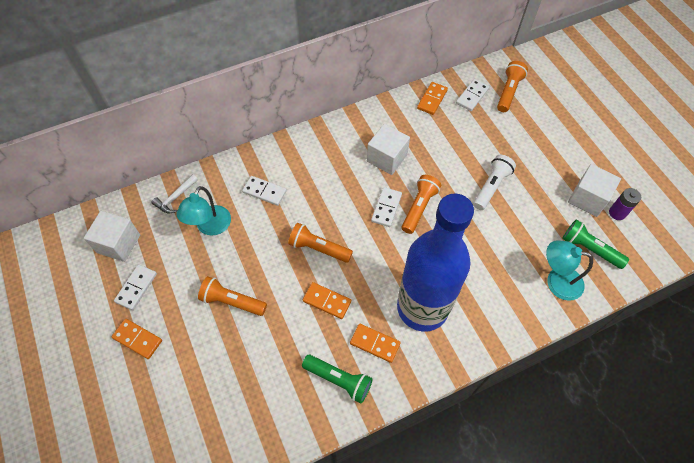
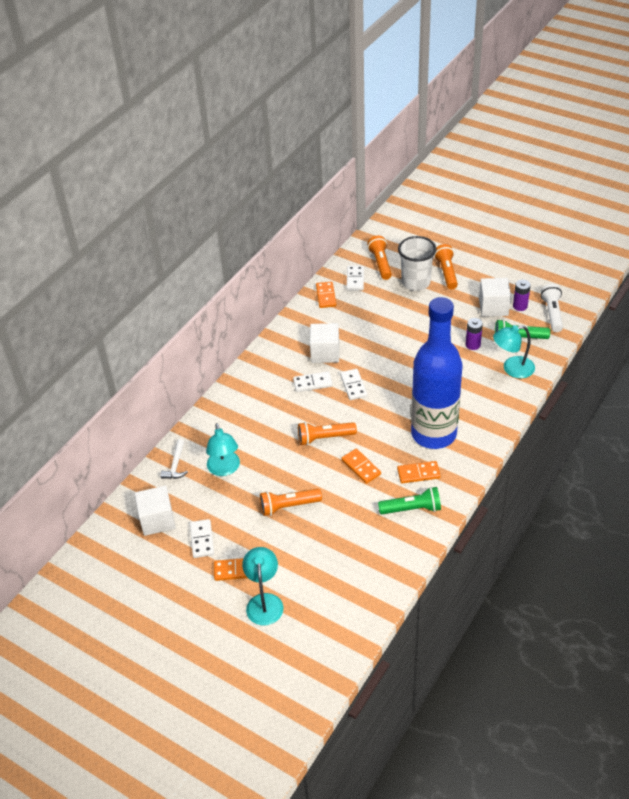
camera: 30 degrees left, 15 degrees down
(134, 390) = (264, 602): none -> turquoise lamp
(264, 191) = (247, 423): white domino -> white domino (312, 383)
(327, 301) = (361, 467): orange domino -> orange domino turned 60 degrees clockwise
(419, 208) = (378, 373): orange flashlight -> orange flashlight (446, 272)
(491, 187) = (419, 333): white flashlight -> white flashlight (552, 313)
(528, 129) = (415, 282): none -> white cup
(535, 230) = (473, 345): none -> purple battery

